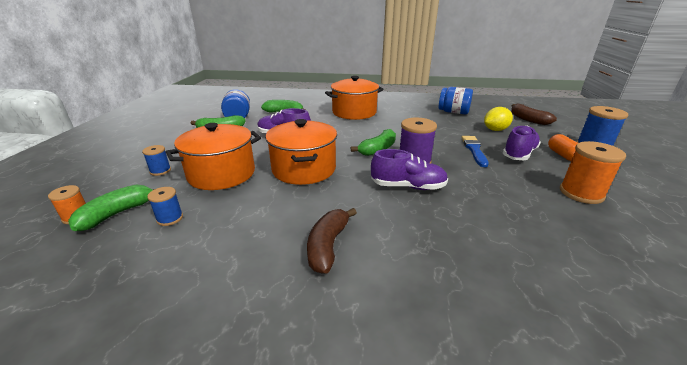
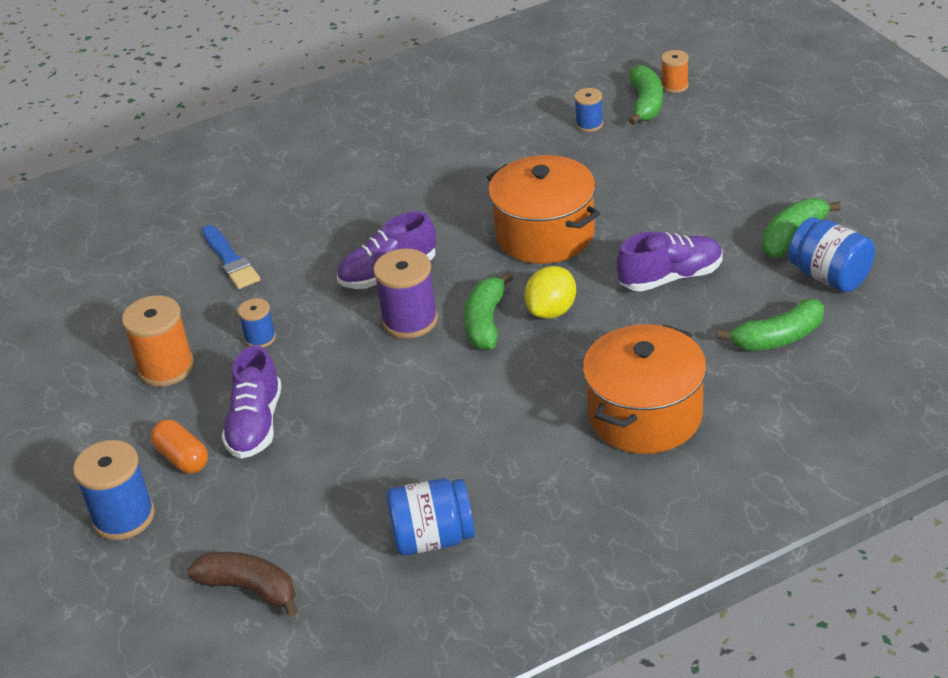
camera: 150 degrees right, 10 degrees up
(160, 171) = (711, 147): blue spool -> blue spool (260, 338)
(221, 174) = (632, 180): orange pot -> none
(328, 246) = (413, 174): brown banana -> none
(474, 150) = (333, 399): blue brush -> blue brush (230, 260)
(495, 130) = (314, 494): yellow lemon -> yellow lemon (552, 311)

